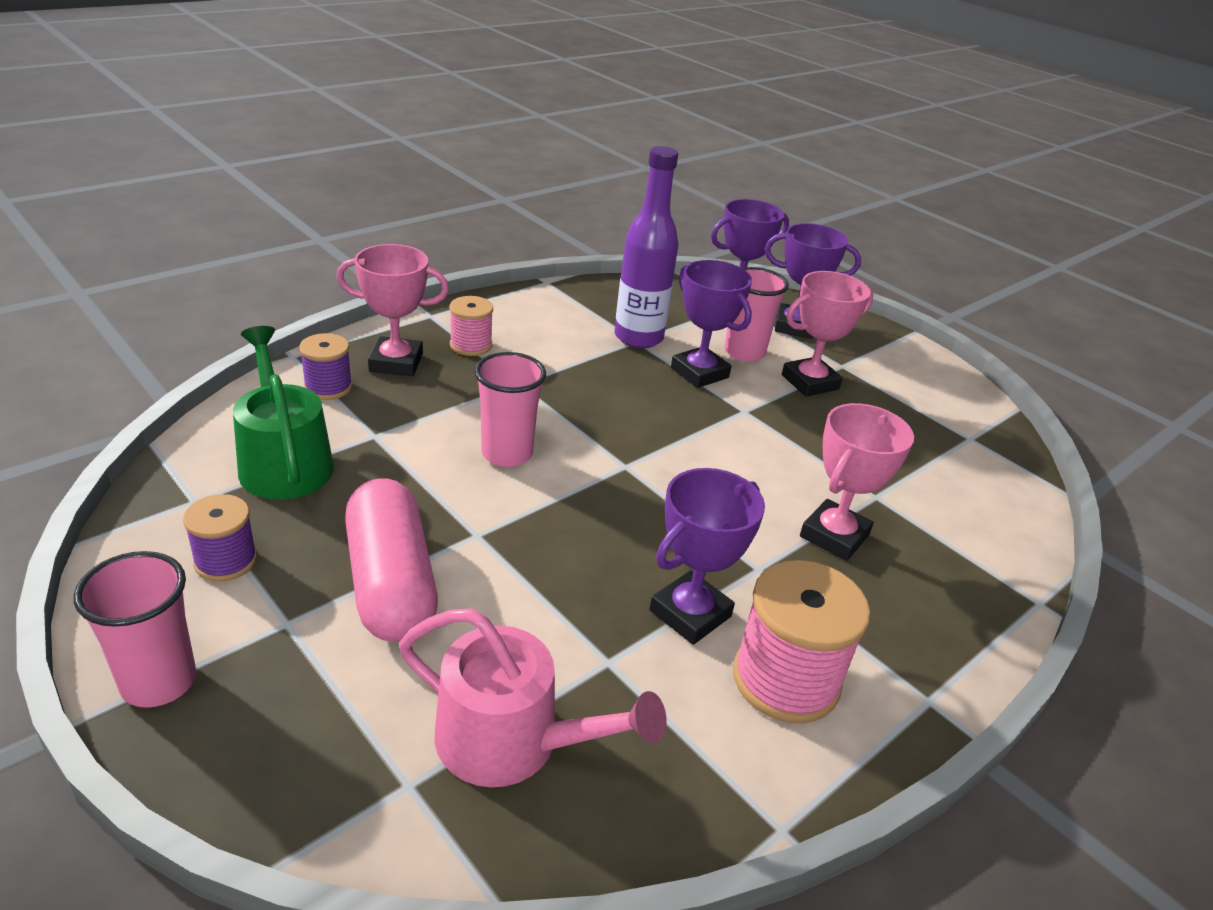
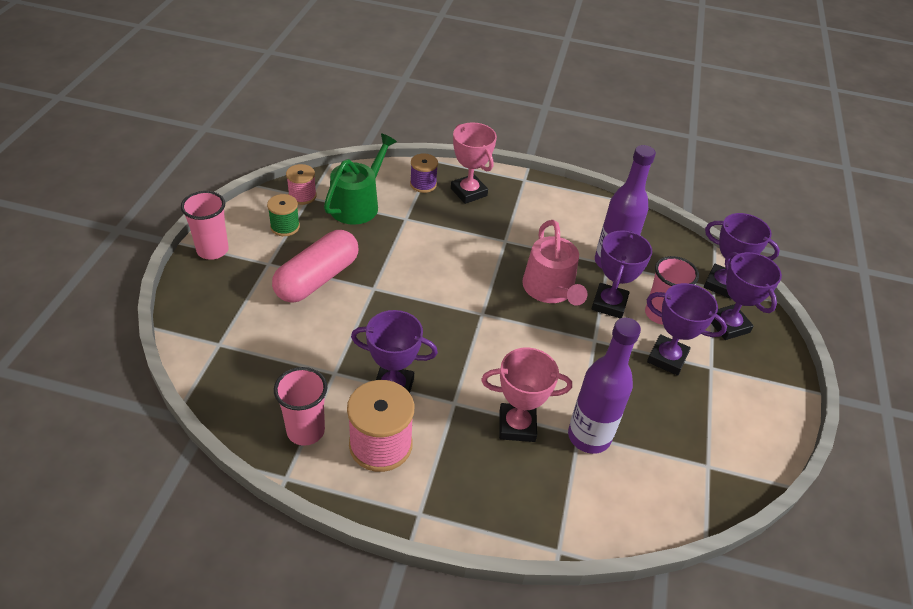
camera: 55 degrees right, 10 degrees up
(226, 561) = (285, 227): purple spool -> green spool
(471, 345) = (516, 207): pink spool -> pink spool (302, 196)
(507, 454) = (442, 267): pink cup -> pink cup (305, 431)
(511, 741) = (263, 363): pink watering can -> pink watering can (550, 290)
(810, 382) = (667, 358): pink trophy -> purple trophy
(885, 491) = (589, 437): none -> purple bottle

